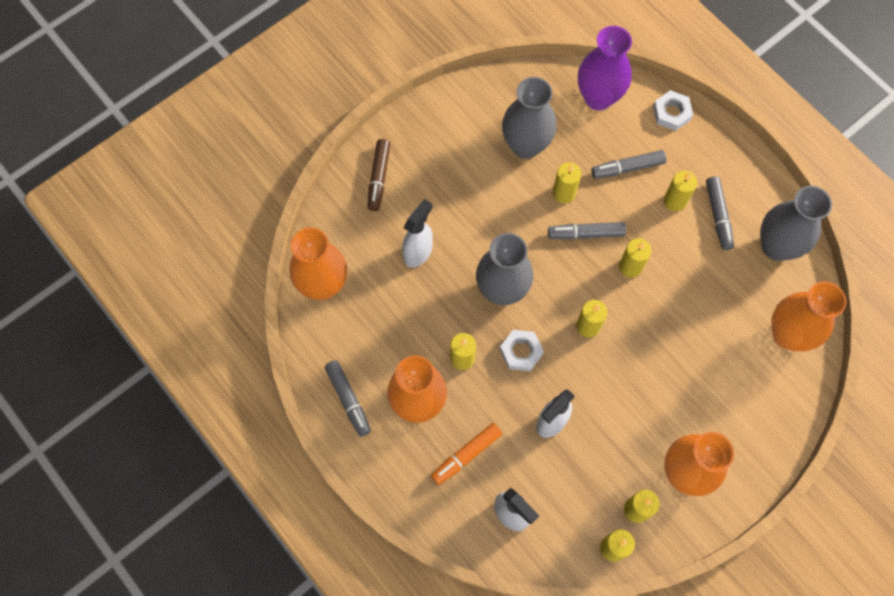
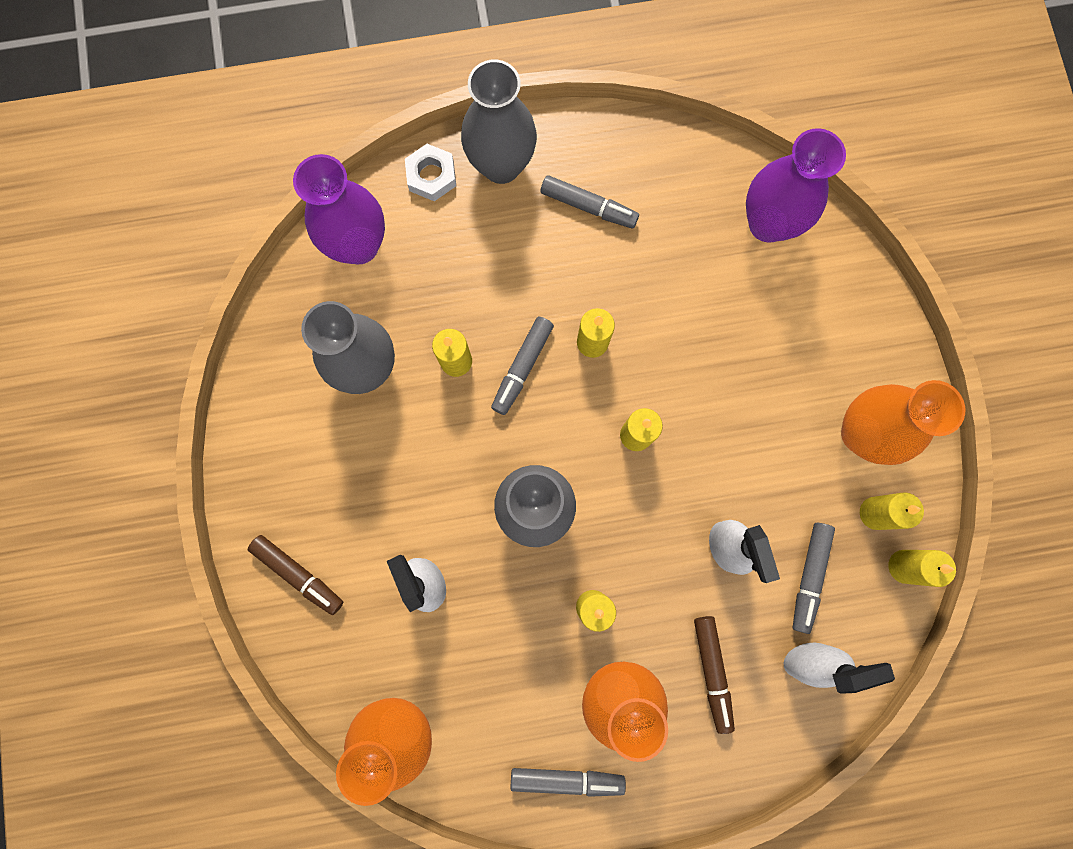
camera: 60 degrees left, 10 degrees up
(466, 455) = (712, 672): orange marker -> brown marker
(521, 352) = (623, 532): white nut -> none
(627, 168) = (469, 269): grey marker -> grey marker (809, 577)
(675, 201) = (542, 242): yellow candle -> none
(776, 246) = (661, 168): grey vase -> grey vase (501, 165)
(788, 335) = (768, 223): orange vase -> purple vase

